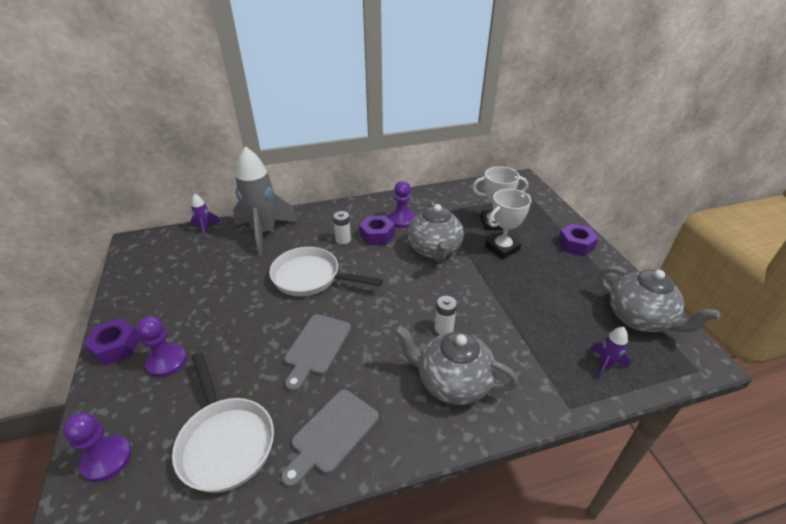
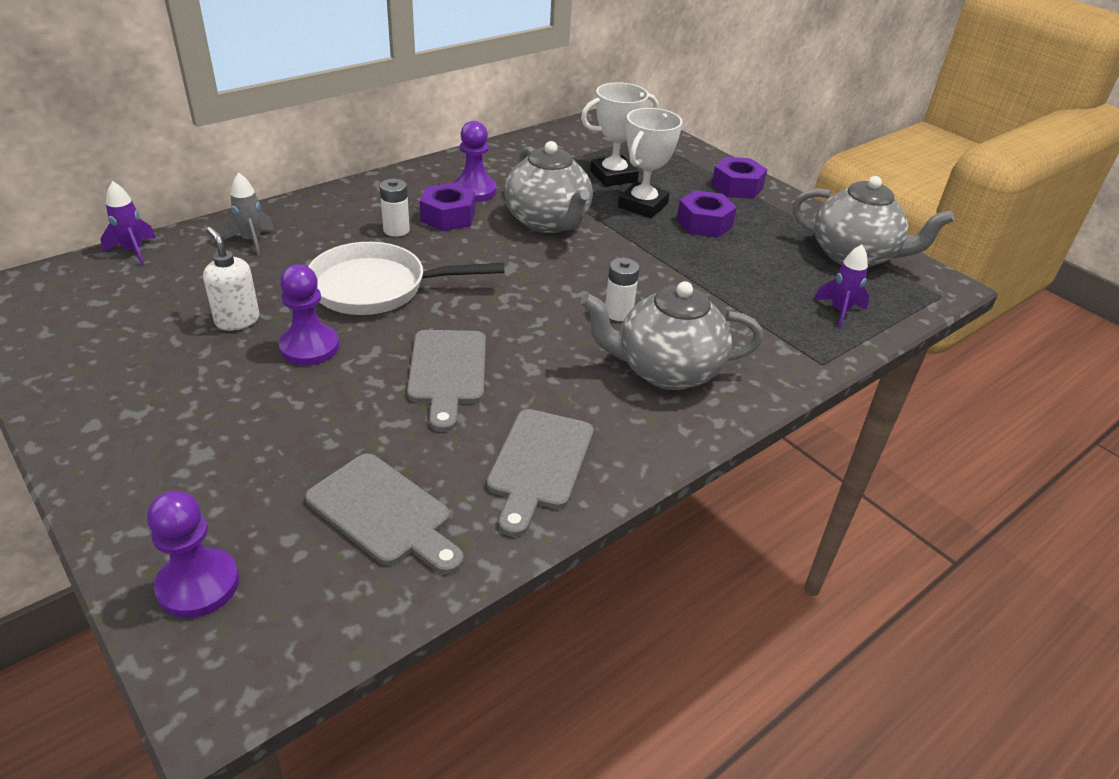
camera: 25 degrees left, 0 degrees up
(116, 347) = (91, 445): purple nut -> purple nut (704, 223)
(167, 361) = (206, 442): purple pawn -> purple pawn (309, 347)
(225, 442) = (384, 513): white pan -> grey cutting board
(228, 283) = (237, 320): none -> white soap dispenser
(264, 233) = (252, 241): grey rocket -> grey rocket, size x0.45

